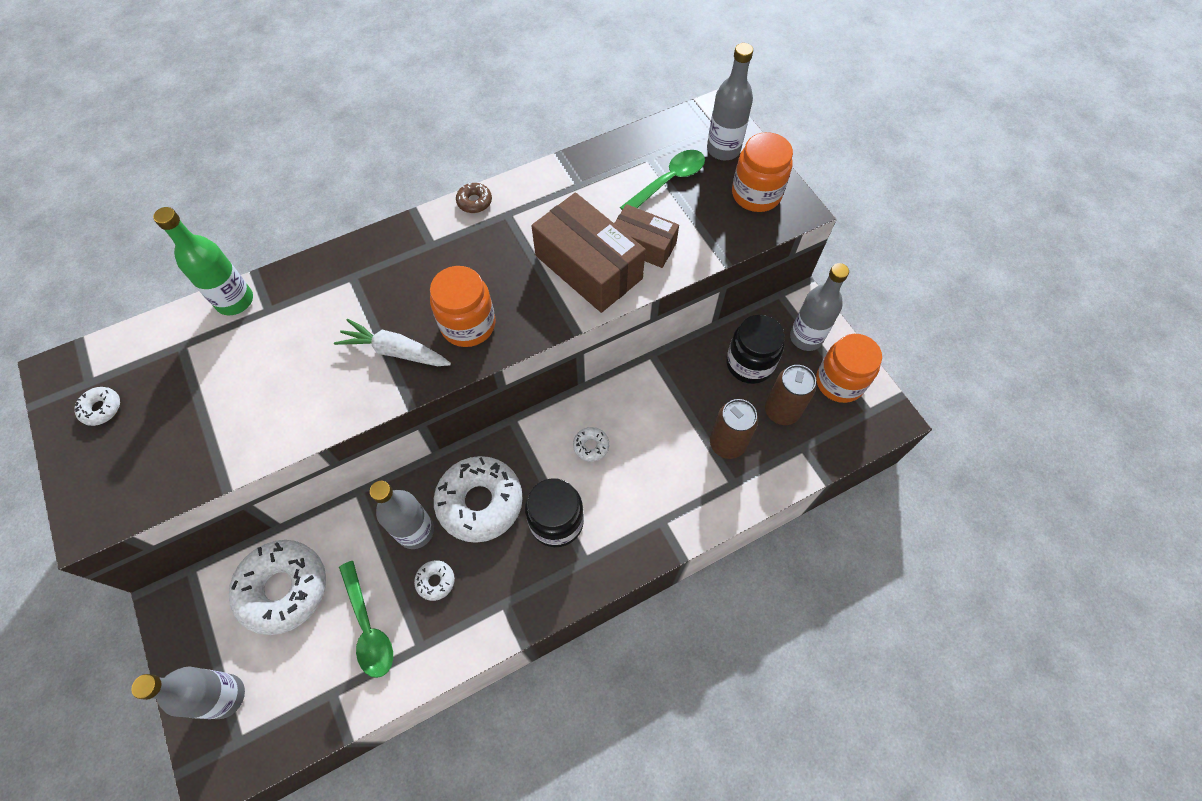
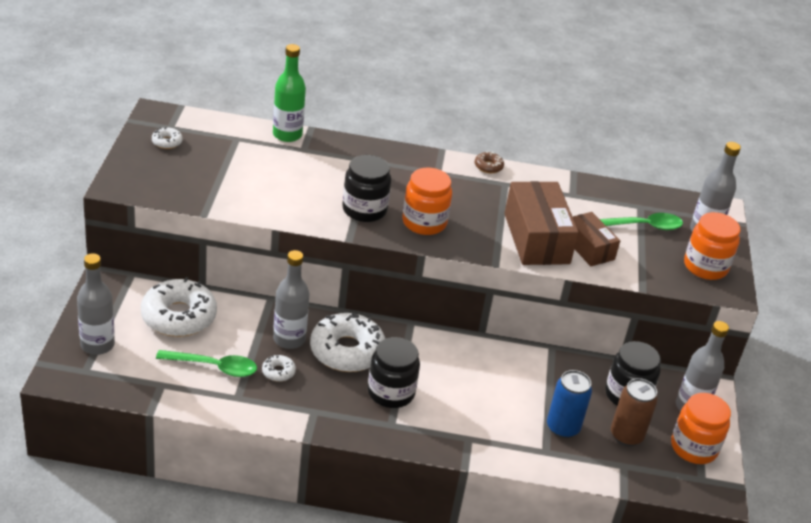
camera: 30 degrees right, 25 degrees down
(368, 627) = (214, 367): green spoon -> green spoon turned 90 degrees counterclockwise
(395, 351) = (364, 210): white carrot -> black jar
(591, 446) = (455, 368): white donut -> none
(727, 443) = (562, 428): brown can -> blue can

